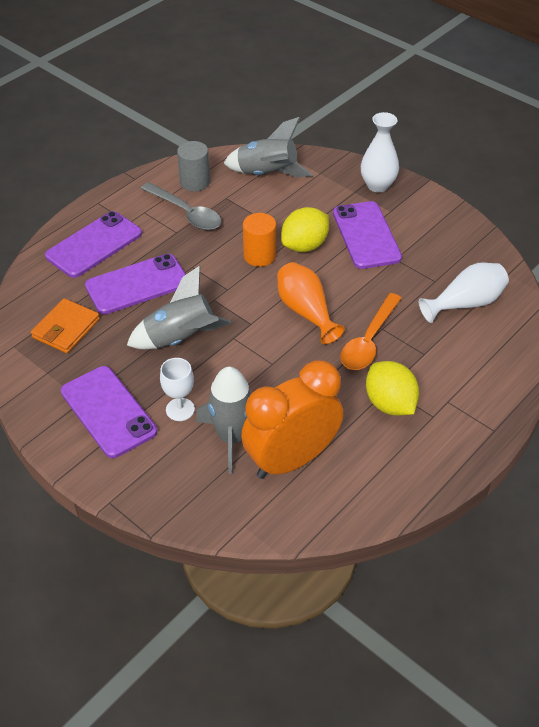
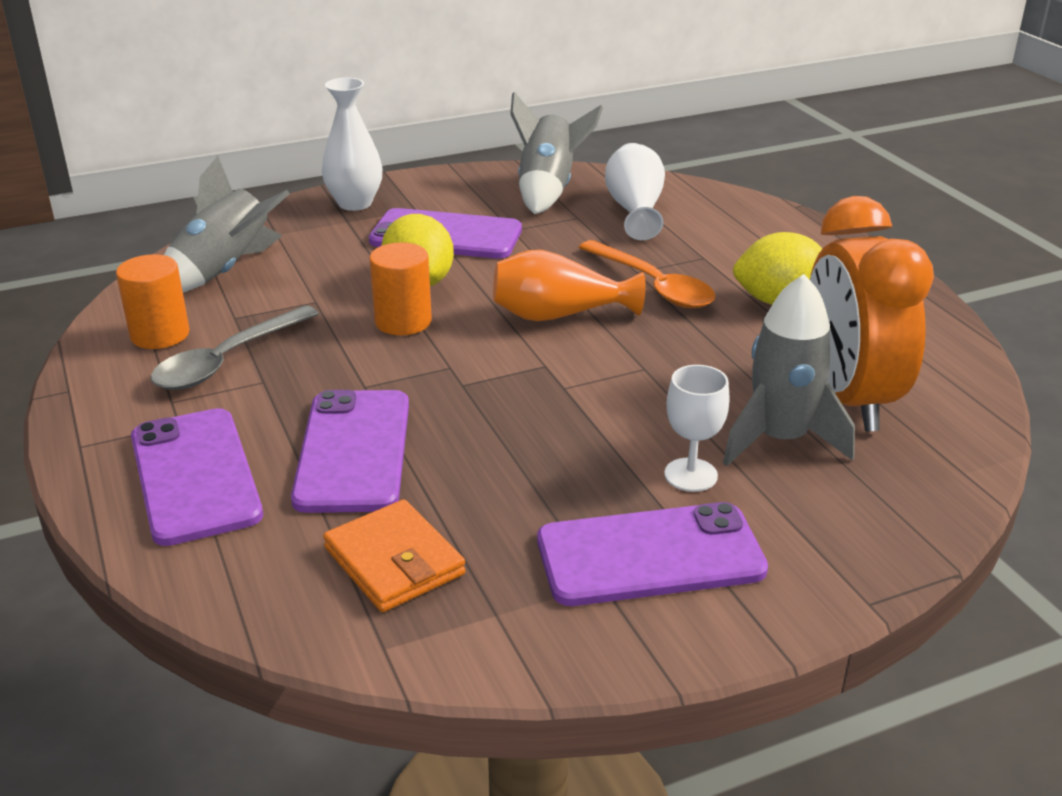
camera: 65 degrees left, 15 degrees down
(181, 339) = (528, 436): grey rocket -> grey rocket (548, 190)
(186, 213) = (227, 360): grey spoon -> grey spoon turned 150 degrees clockwise
(195, 182) = (160, 335): grey cylinder -> orange cylinder

